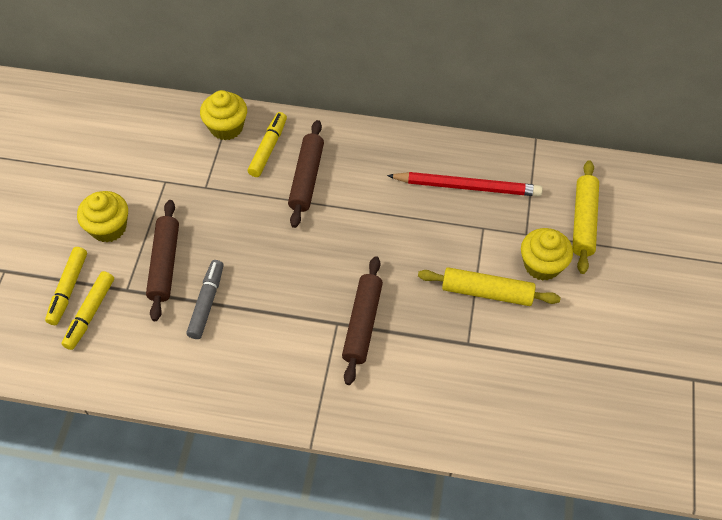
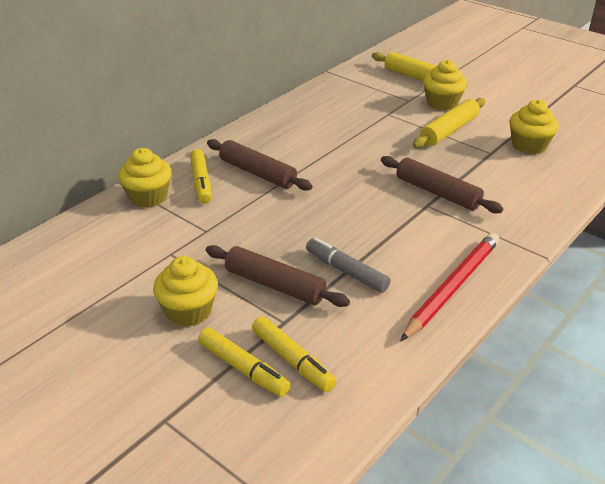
camera: 60 degrees left, 20 degrees down
(268, 148) = (201, 182): yellow marker -> yellow marker turned 150 degrees counterclockwise
(467, 187) = (343, 108): red pencil -> red pencil (452, 287)
(507, 373) = (529, 145): none -> yellow cupcake

